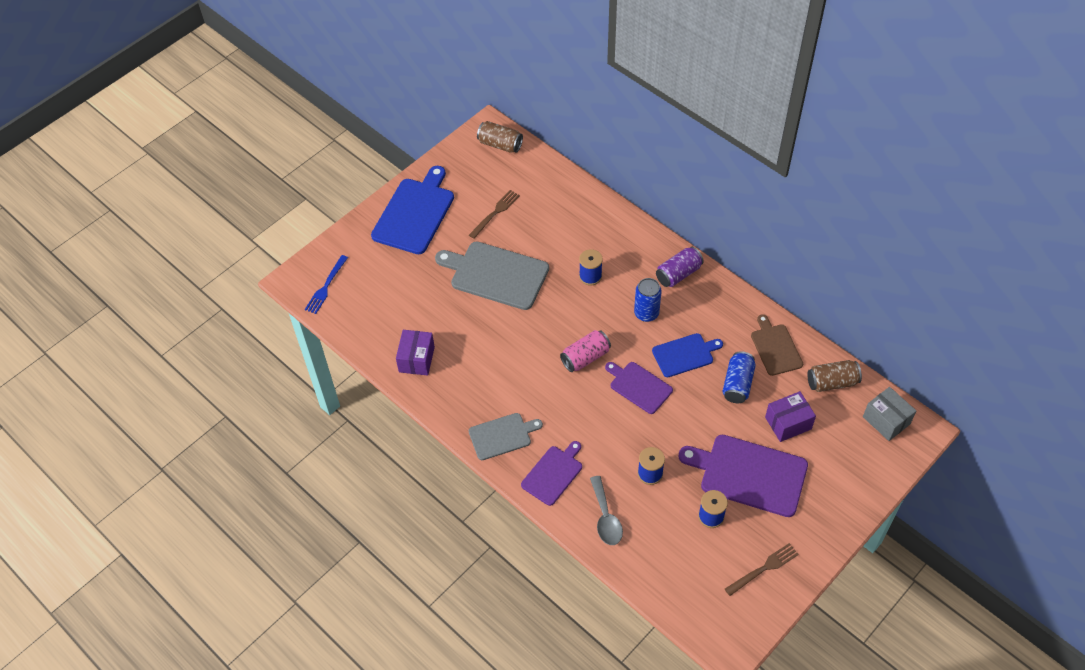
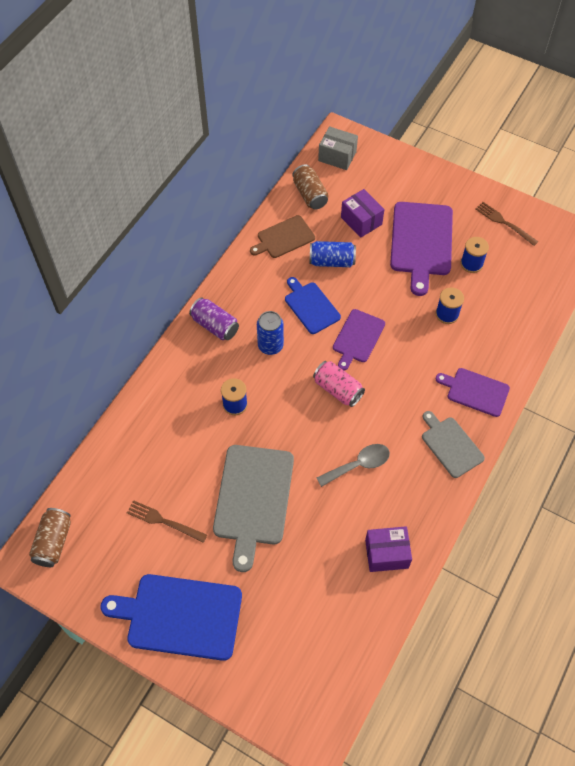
camera: 105 degrees left, 5 degrees up
(326, 287) = (315, 692): blue fork -> none
(605, 518) = (503, 341): grey spoon -> grey spoon (359, 465)
(886, 420) = (337, 156): grey box -> grey box turned 75 degrees clockwise

